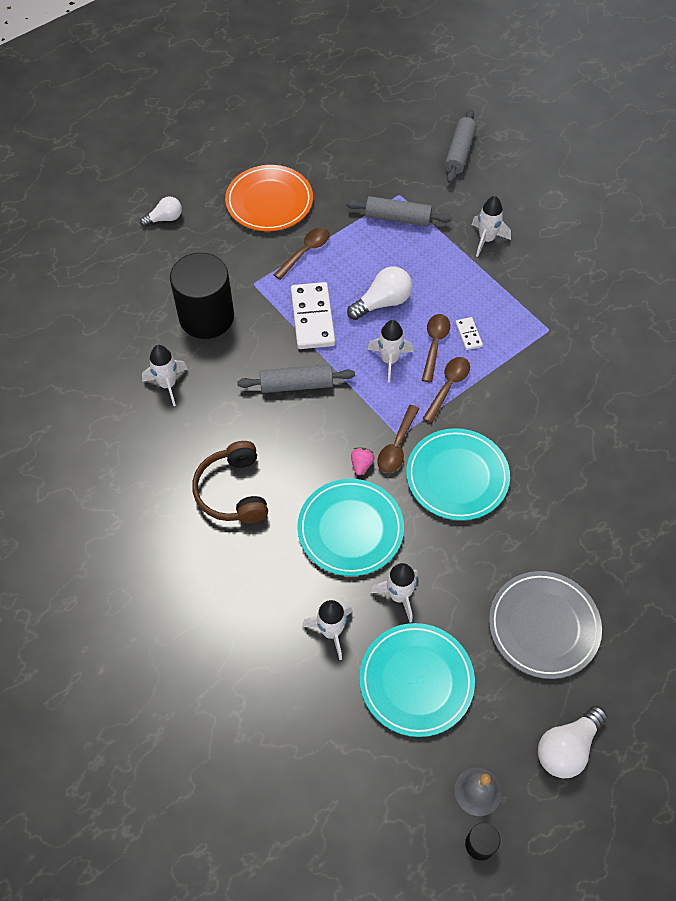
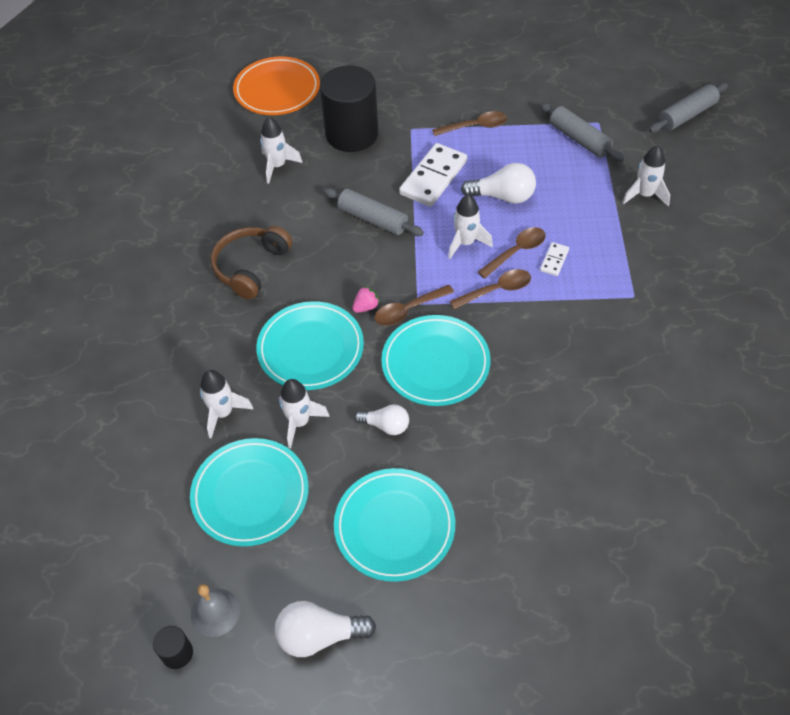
camera: 40 degrees right, 5 degrees down
(165, 219) = (388, 50): white light bulb -> white light bulb (386, 425)
(269, 202) = (481, 76): orange plate -> orange plate (277, 90)
(543, 626) = (394, 526): grey plate -> turquoise plate

